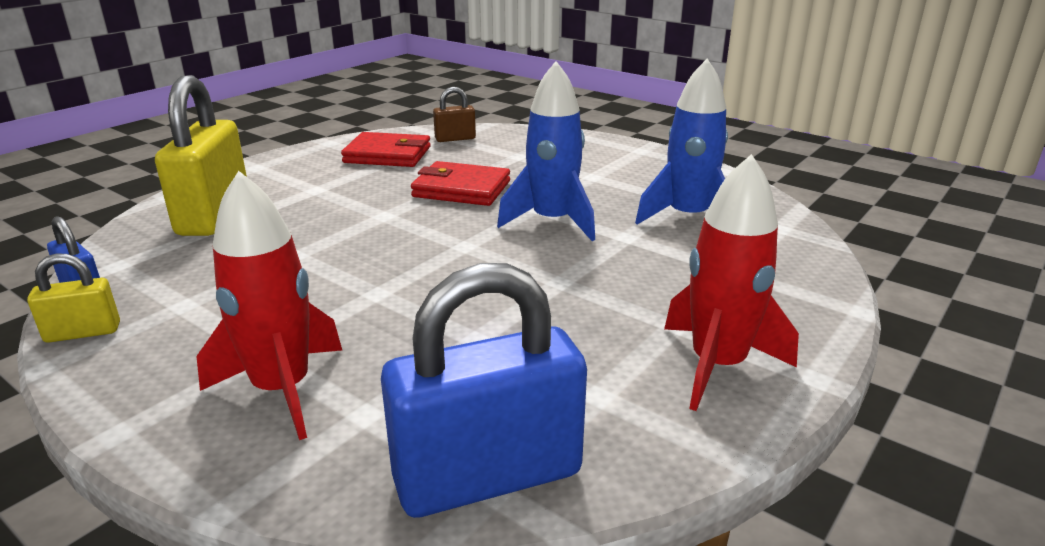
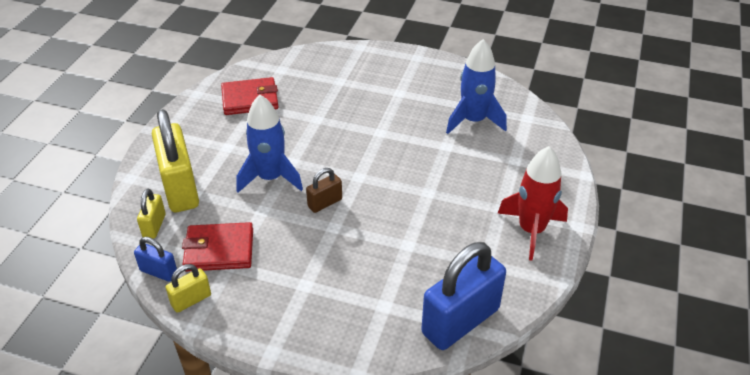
camera: 20 degrees left, 15 degrees up
(138, 244) = (154, 226): none -> yellow padlock
(282, 389) = (333, 304): red rocket -> none
(455, 139) = (285, 70): brown padlock -> brown padlock (325, 203)
(461, 189) = (324, 125): red wallet -> red wallet (219, 250)
(552, 222) = (398, 143): blue rocket -> blue rocket (270, 178)

